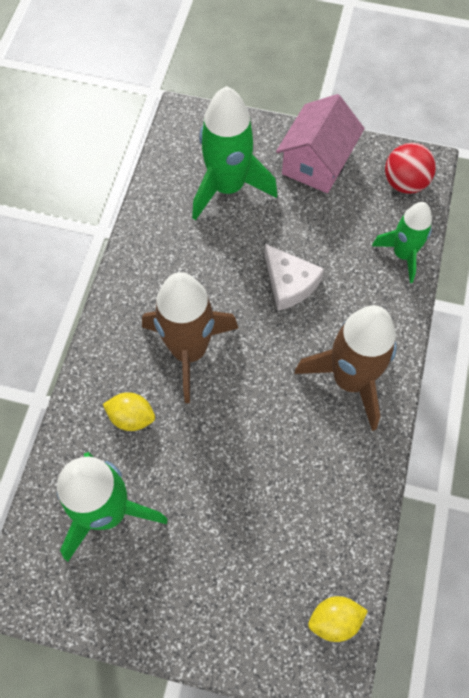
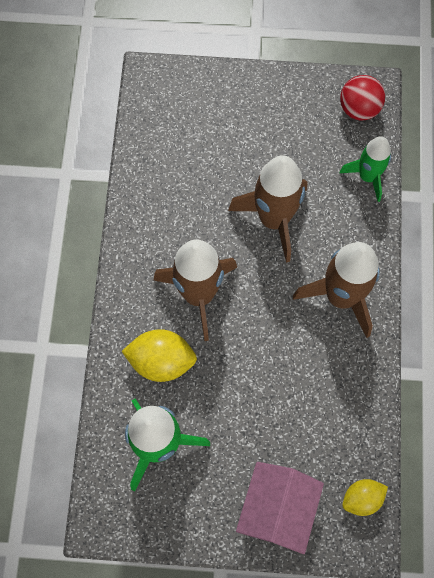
camera: 10 degrees left, 5 degrees up
(131, 417) = (161, 361): yellow lemon -> yellow lemon, size x1.57
(227, 187) = (202, 138): green rocket -> none
(289, 283) = (274, 219): white cheese -> brown rocket
(316, 162) = (277, 101): pink house -> pink house (277, 509)

